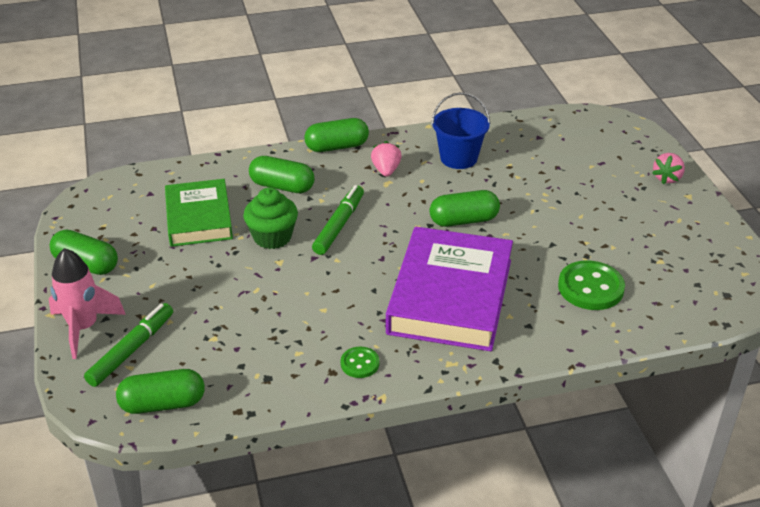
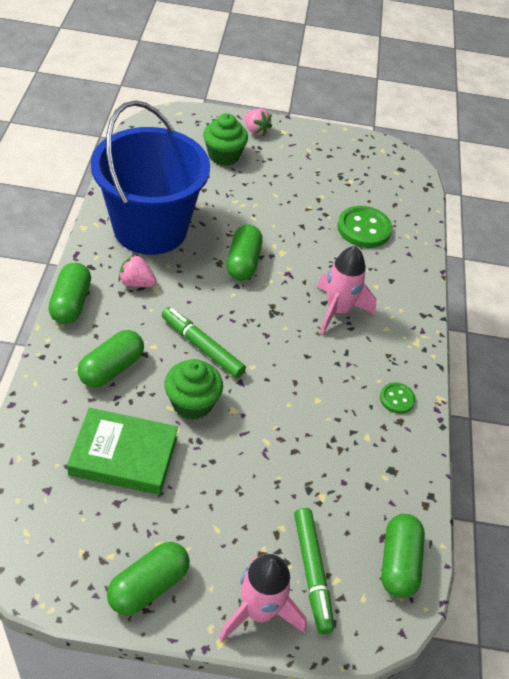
camera: 75 degrees left, 10 degrees up
(131, 350) = (312, 572): green marker -> green marker turned 150 degrees counterclockwise
(450, 296) = (338, 310): purple book -> pink rocket
(458, 158) = (150, 229): blue bucket -> blue bucket, size x1.98
(604, 169) = (223, 156): none -> green cupcake

